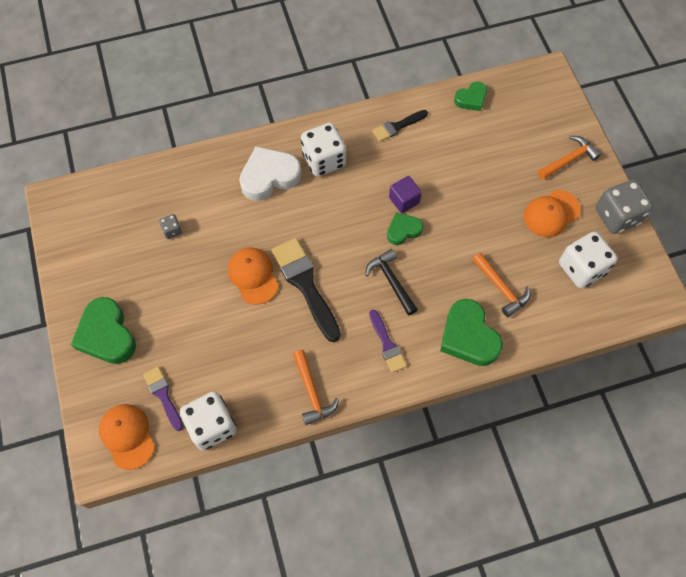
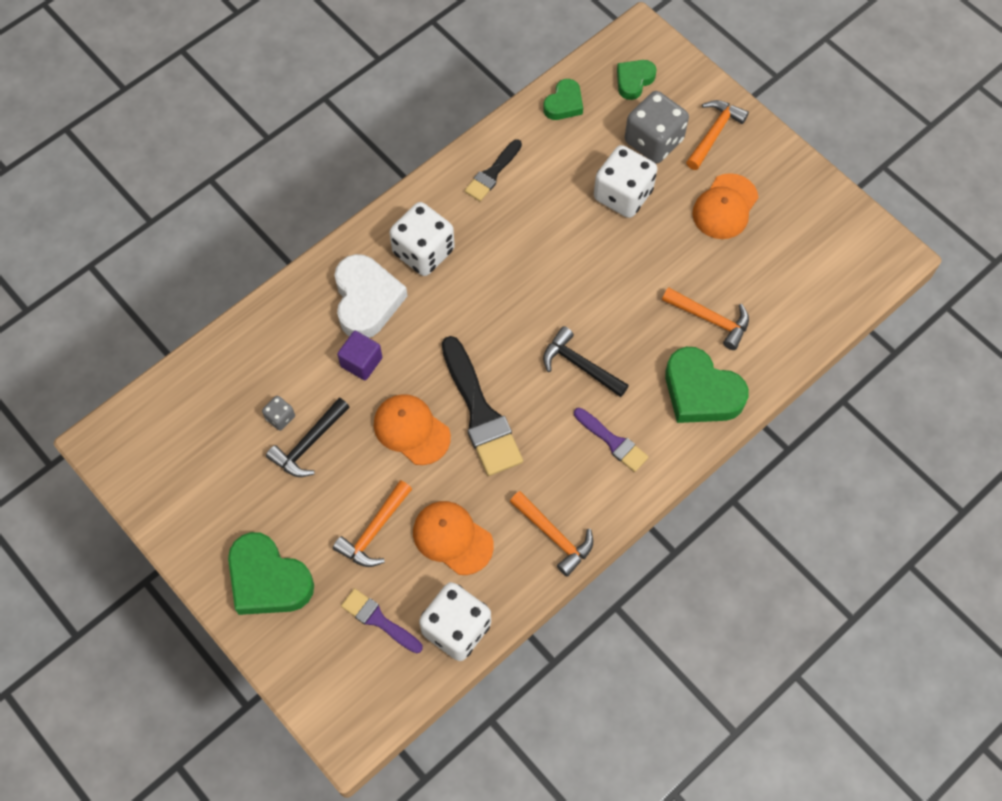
camera: 25 degrees left, 0 degrees up
(127, 436) = (361, 686): orange cap -> orange cap (452, 538)
(181, 256) = (308, 444): none -> black hammer
(192, 333) = (374, 531): none -> orange hammer
(269, 177) = (366, 300): white heart -> white heart turned 135 degrees clockwise
(305, 285) = (480, 413): black brush -> black brush turned 150 degrees counterclockwise
(403, 230) = (563, 299): green heart -> green heart (634, 81)
(404, 200) = (546, 261): purple cube -> purple cube (361, 362)
(581, 268) = (789, 258): white dice -> white dice (623, 195)
(617, 216) = (800, 179): grey dice -> grey dice (653, 141)

